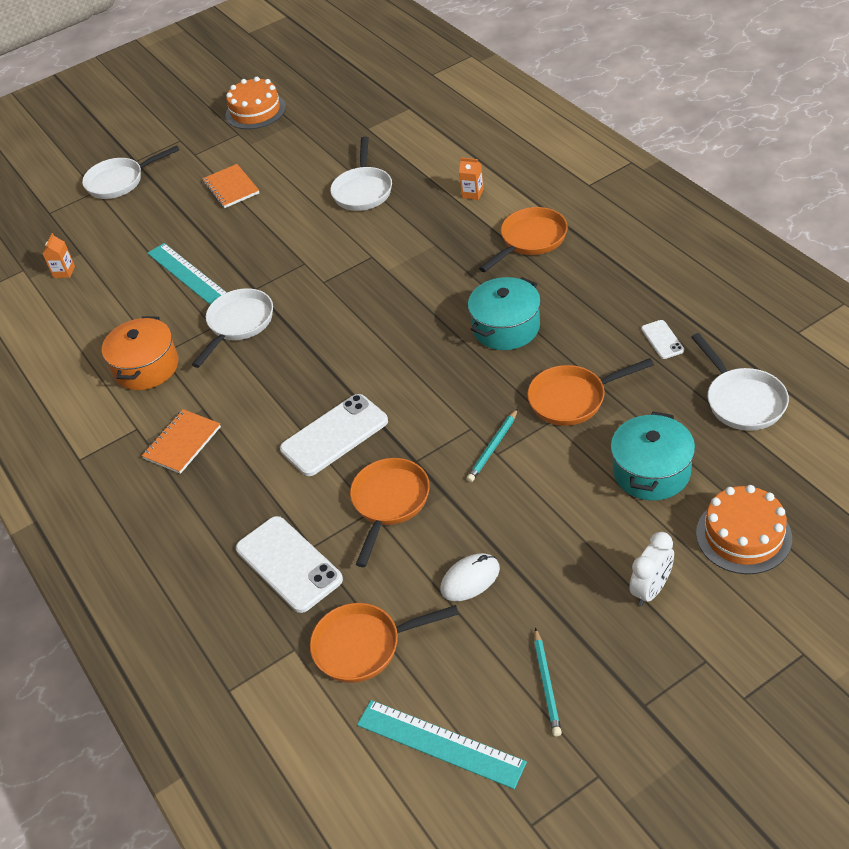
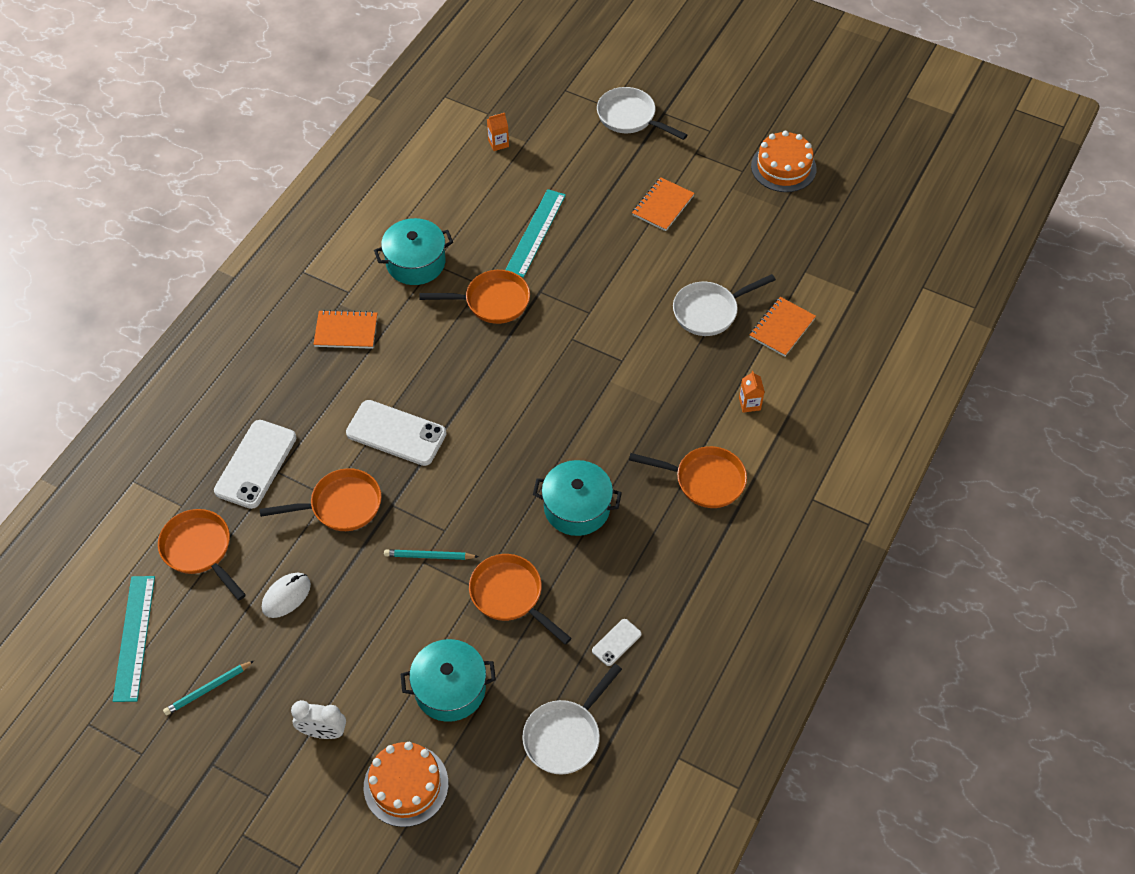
camera: 55 degrees right, 10 degrees up
(146, 367) = (415, 262): orange pot -> turquoise pot
(238, 324) = (492, 301): white pan -> orange pan
(412, 155) = (782, 328): none -> orange notebook
(470, 579) = (286, 596): white mouse -> white mouse turned 75 degrees counterclockwise

